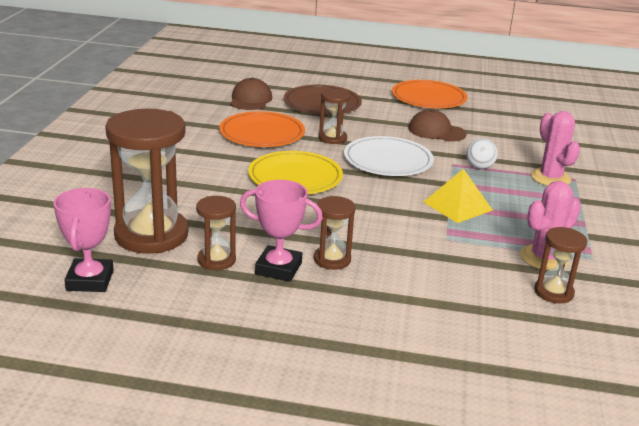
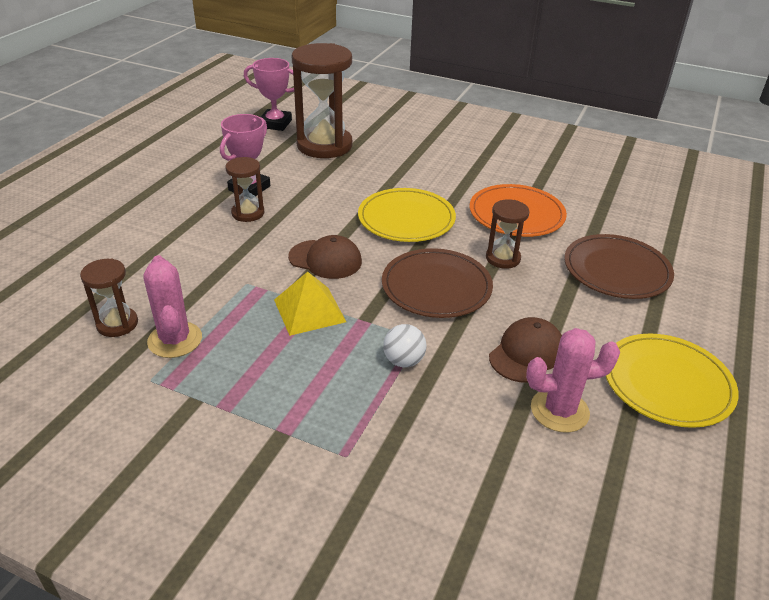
camera: 105 degrees right, 10 degrees up
(216, 260) = (275, 166): brown hourglass -> none
(250, 99) = (618, 219): brown cap -> brown cap (325, 259)
(388, 160) = (436, 287): white plate -> brown plate
(428, 98) = (667, 383): orange plate -> yellow plate
(550, 178) = (354, 425): pink cactus -> pink cactus (559, 410)

